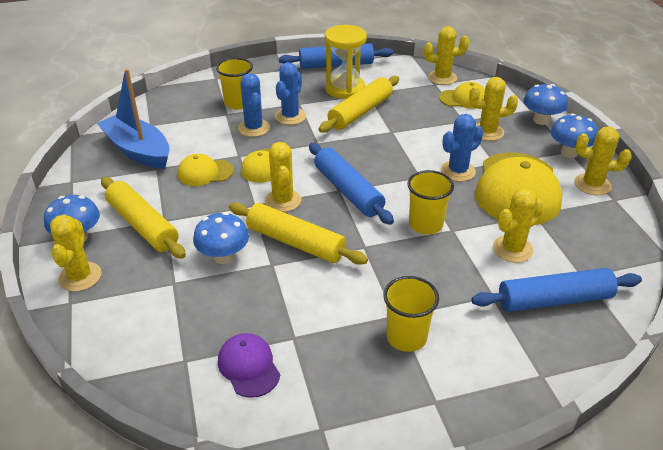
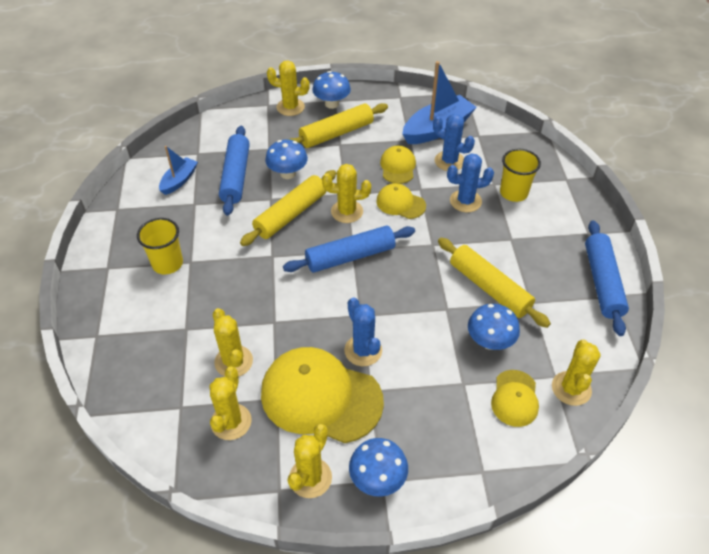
camera: 100 degrees right, 10 degrees up
(248, 366) = (179, 180): purple cap -> blue boat
(290, 116) = (485, 229): blue cactus -> blue cactus (449, 161)
(344, 89) = (542, 282): yellow hourglass -> none
(425, 224) = (287, 304): yellow cup -> none
(487, 132) = (434, 402): yellow cactus -> yellow cactus (231, 422)
(541, 120) = (455, 474): blue mushroom -> blue mushroom (489, 341)
(554, 300) = (162, 372): blue rolling pin -> blue rolling pin (236, 176)

